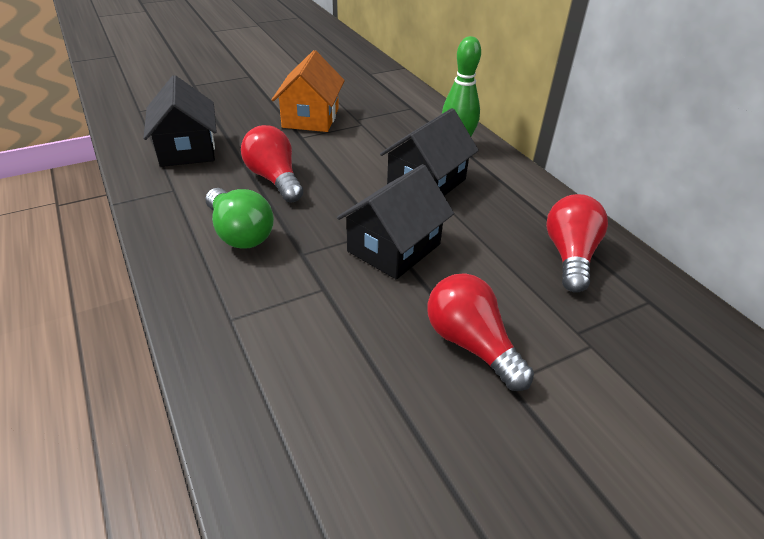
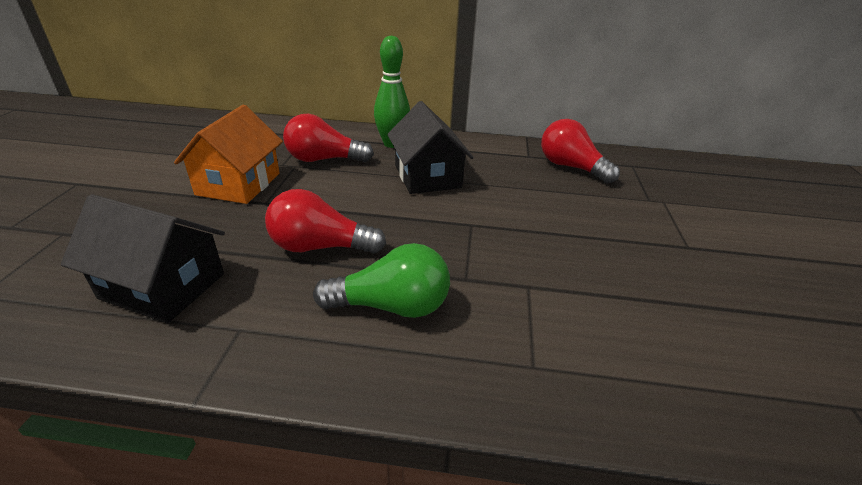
camera: 55 degrees left, 5 degrees down
(310, 118) = (238, 184): orange house -> orange house turned 60 degrees clockwise
(394, 248) = (502, 227): black house -> none
(471, 344) = (642, 243): red light bulb -> red light bulb (324, 159)

